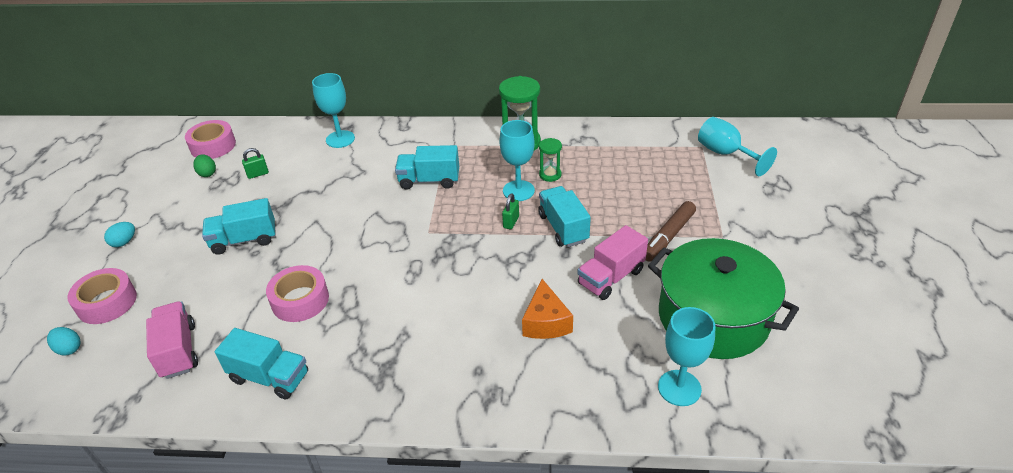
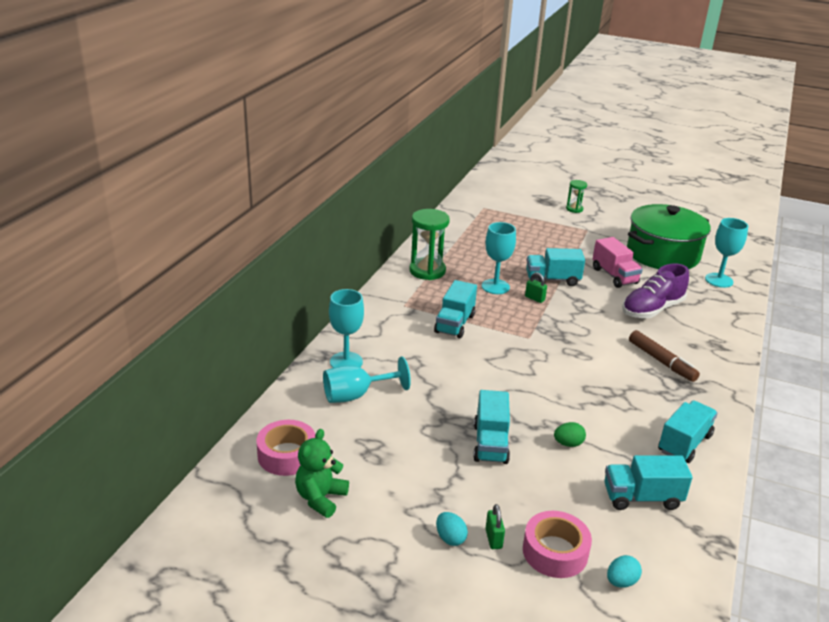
camera: 75 degrees left, 10 degrees down
(166, 172) = (320, 498): none -> green teddy bear
(178, 351) = (642, 498): pink truck -> turquoise truck
(207, 173) = (346, 463): green egg -> green egg (568, 444)
(258, 174) = (375, 424): green padlock -> green padlock (493, 539)
(300, 300) = (594, 417): pink tape -> none
(546, 322) = (652, 309): orange cheese -> purple shoe
(550, 175) = (482, 269): green hourglass -> green hourglass (574, 209)
(668, 236) = (580, 246): brown marker -> brown marker (661, 361)
(726, 154) = (498, 203): turquoise goblet -> turquoise goblet (356, 395)

